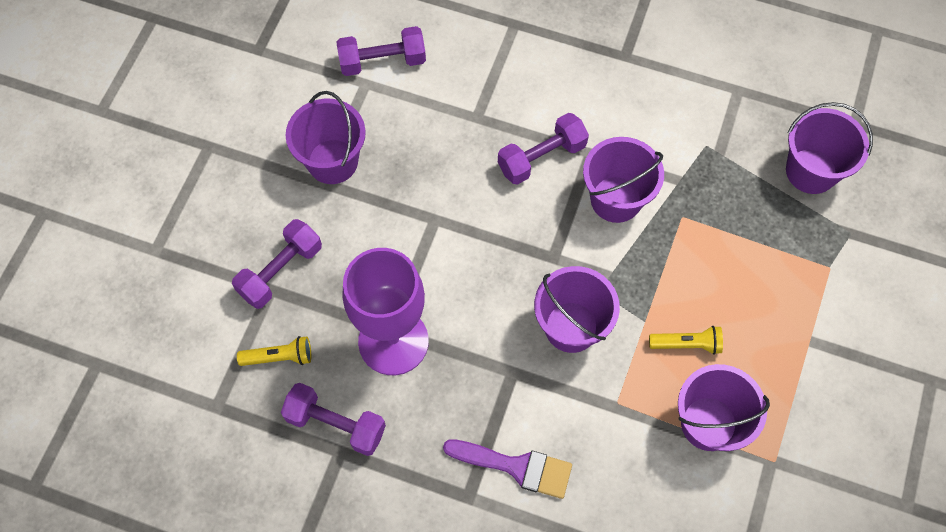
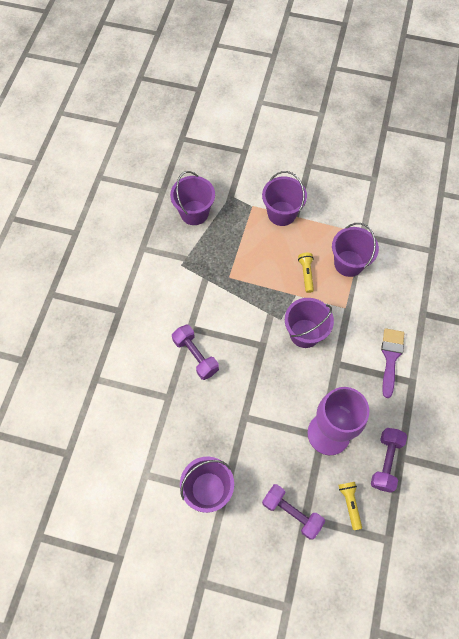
camera: 95 degrees left, 0 degrees up
(382, 61) = (127, 464): purple dumbbell -> none
(616, 199) = (221, 312): purple bucket -> purple bucket (281, 213)

